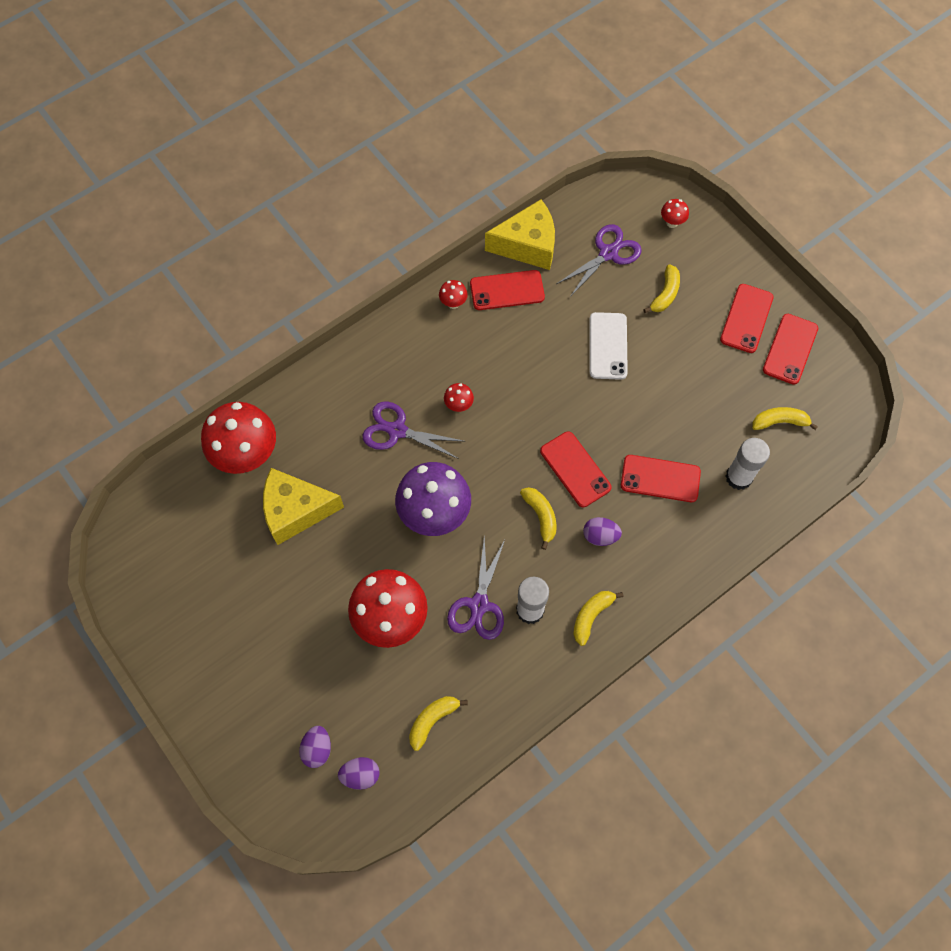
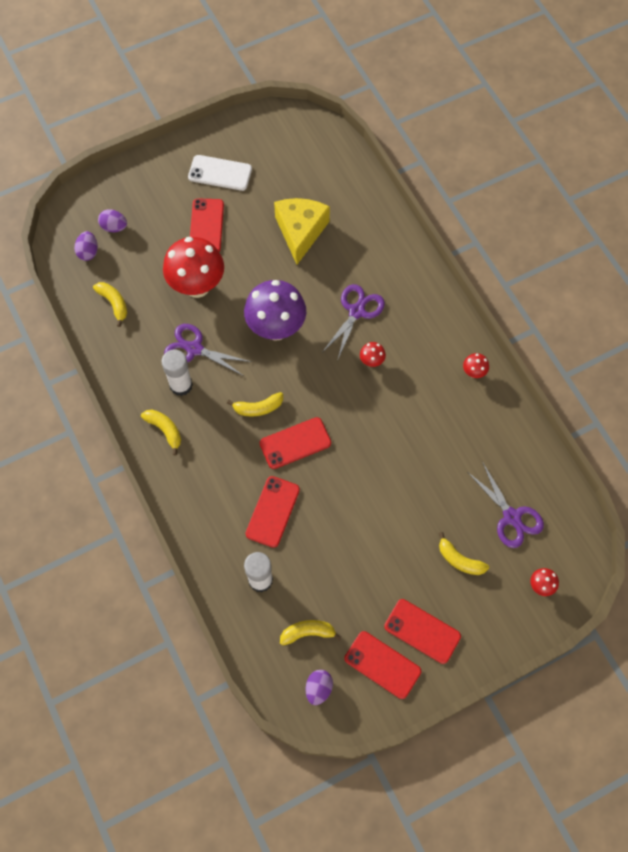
camera: 100 degrees right, 0 degrees up
(247, 456) = (353, 203): red mushroom -> none
(507, 290) = (481, 419): red phone -> red phone (206, 226)
(527, 245) = (528, 446): yellow cheese -> none
(600, 536) = (231, 451): purple egg -> purple egg (318, 688)
(608, 346) = (411, 495): white phone -> white phone (220, 173)
(780, 422) = (308, 633): yellow banana -> yellow banana turned 105 degrees counterclockwise

